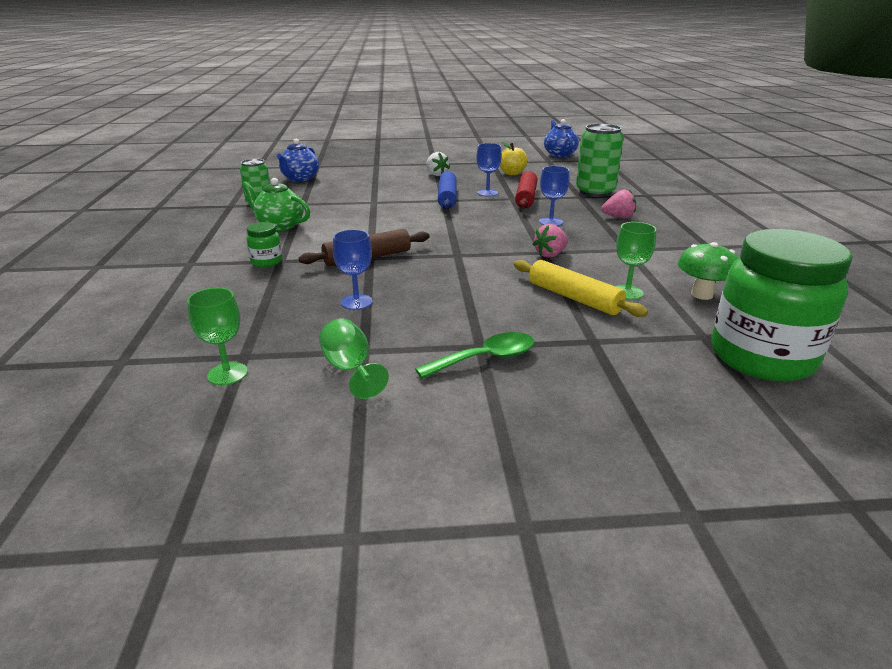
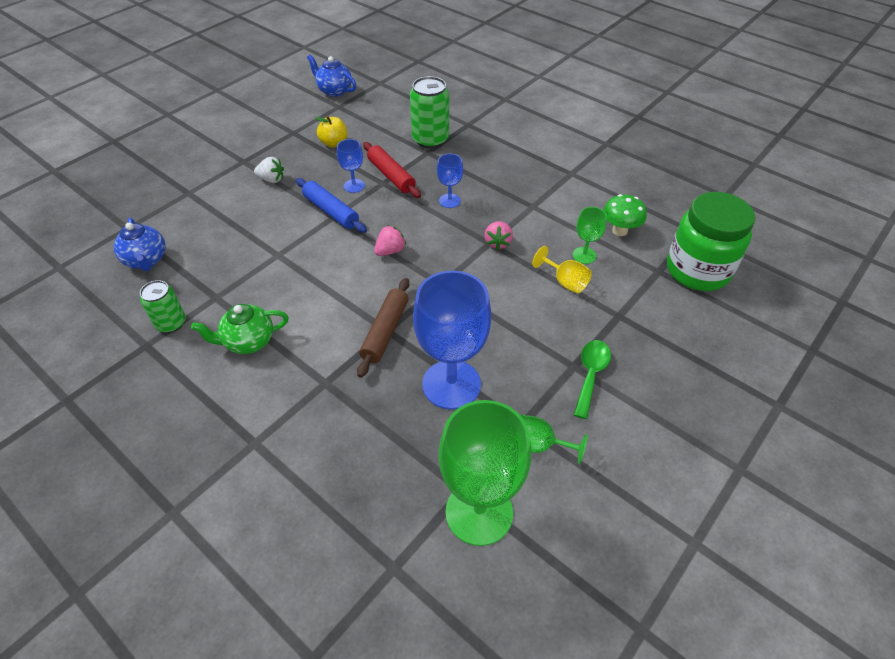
camera: 45 degrees left, 20 degrees up
(227, 374) = (479, 512): green goblet -> green goblet, size x2.11
(266, 262) = (317, 392): green jar -> none
(356, 302) = (451, 384): blue goblet -> blue goblet, size x2.11
(574, 298) = (565, 282): yellow rolling pin -> yellow goblet
(618, 217) = (484, 167): pink strawberry -> pink strawberry (390, 251)

